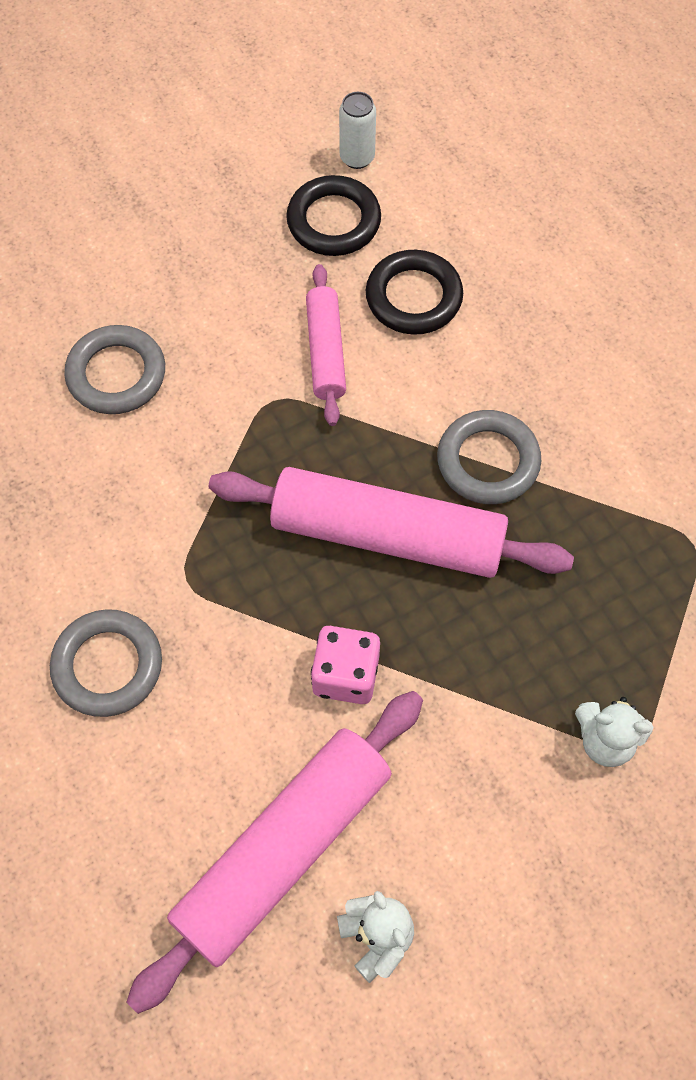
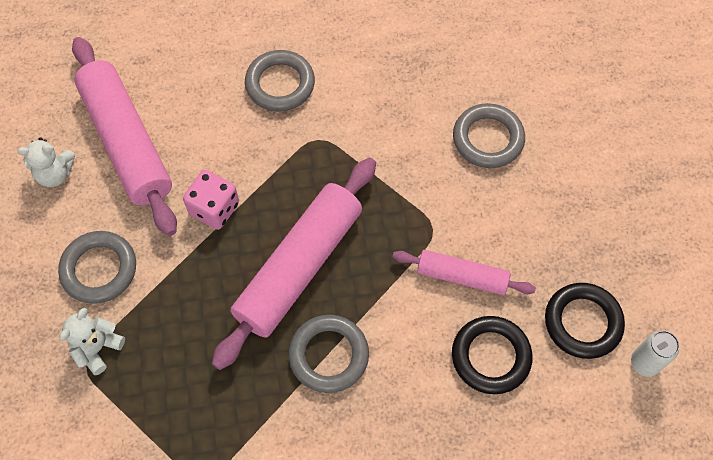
camera: 110 degrees right, 0 degrees up
(498, 792) = (99, 269): none -> grey ring

